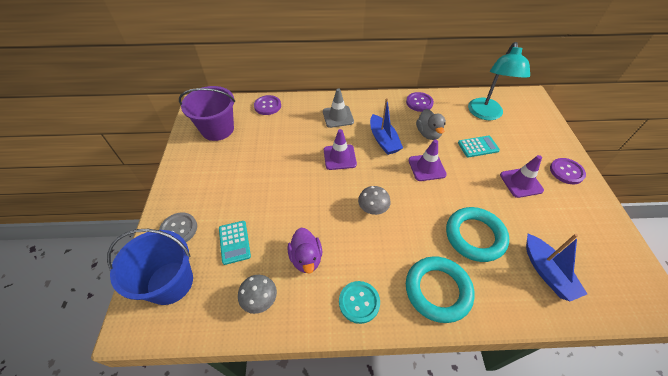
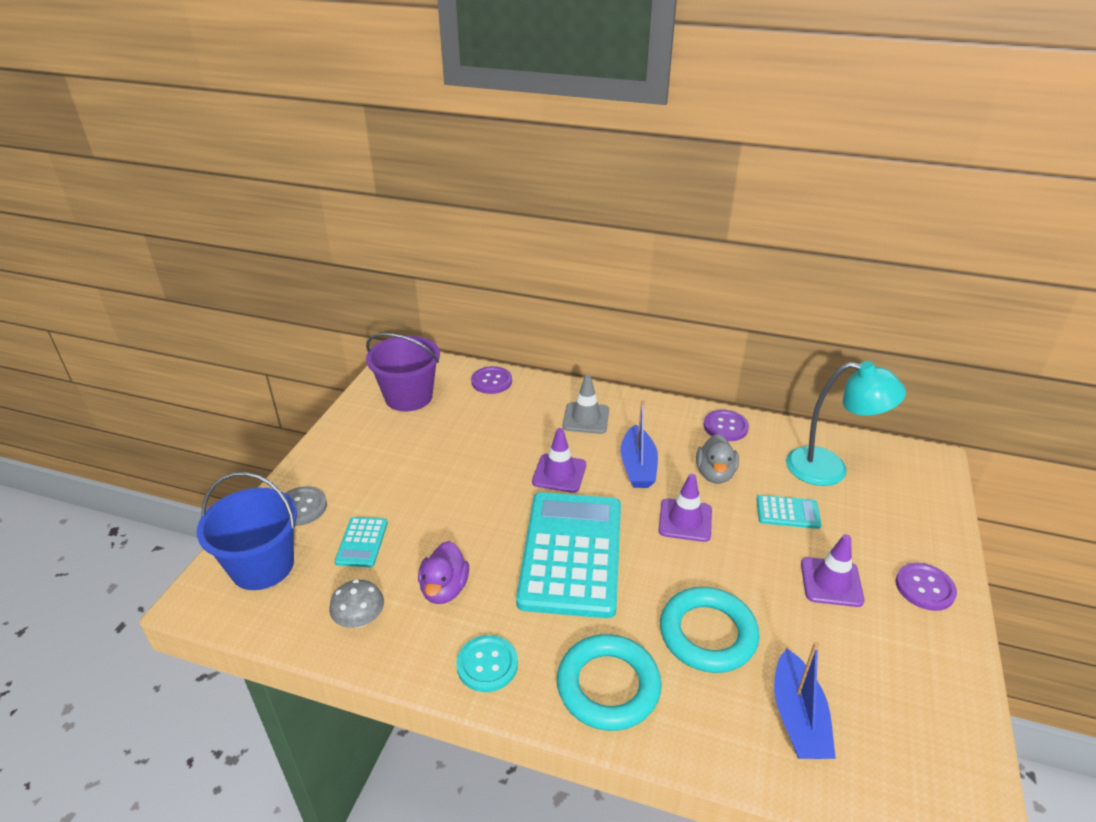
camera: 20 degrees right, 15 degrees down
(373, 208) = (571, 553): grey mushroom -> turquoise calculator
(485, 114) = (829, 469): turquoise lamp -> turquoise lamp turned 105 degrees counterclockwise

